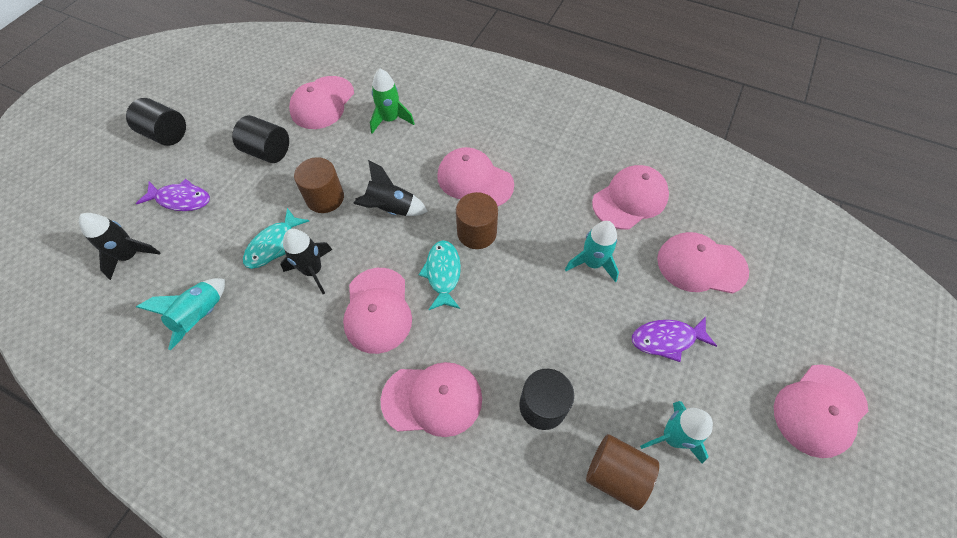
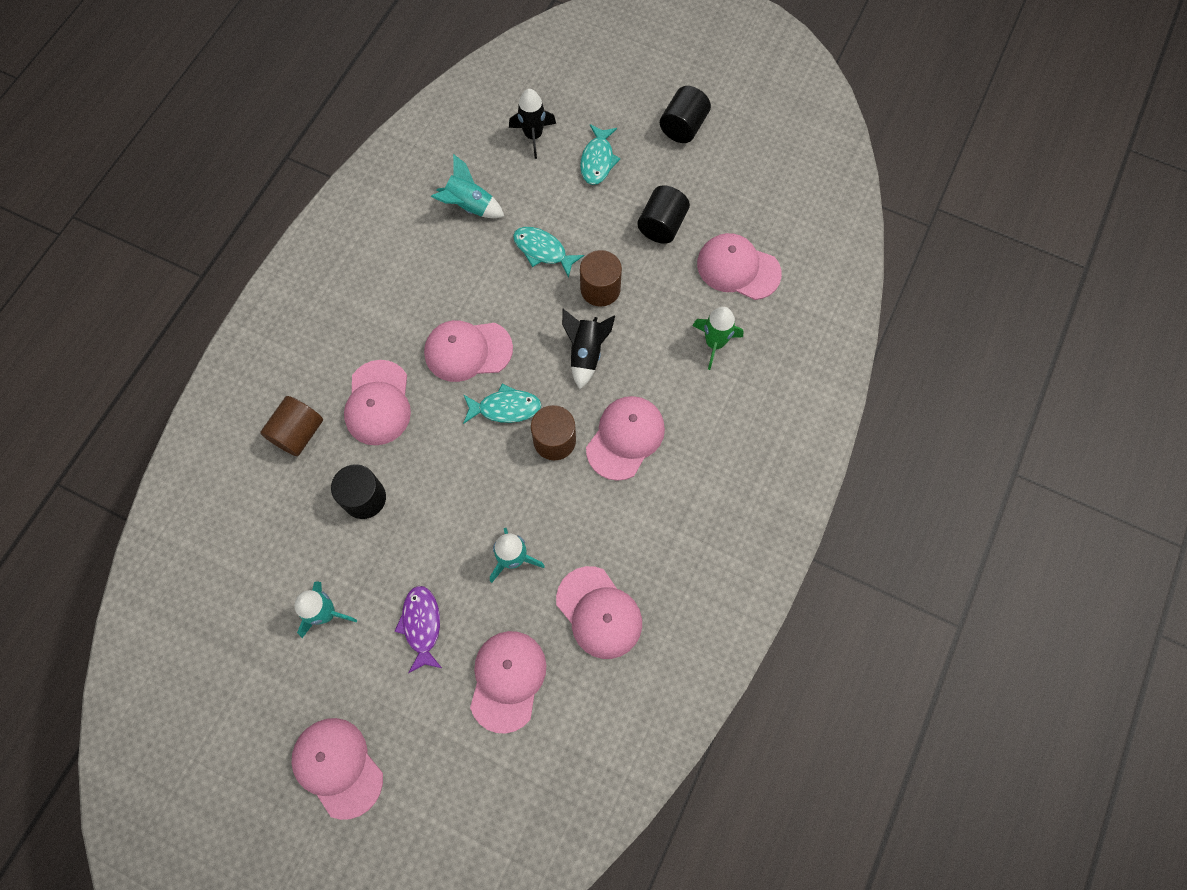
camera: 90 degrees right, 10 degrees up
(181, 199) = (598, 160): purple fish -> turquoise fish
(313, 270) = (513, 289): black rocket -> none
(615, 474) = (299, 557): brown cylinder -> brown cylinder (298, 433)

